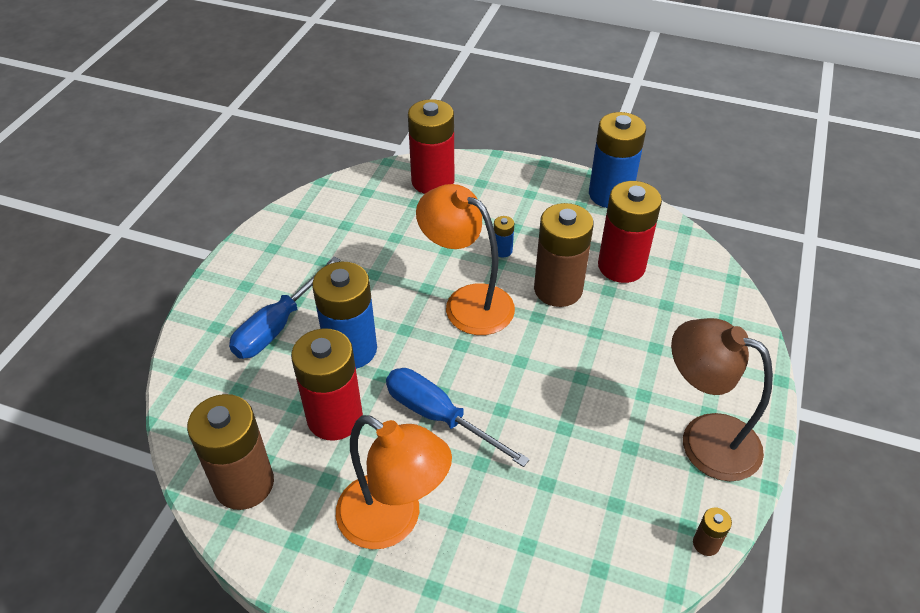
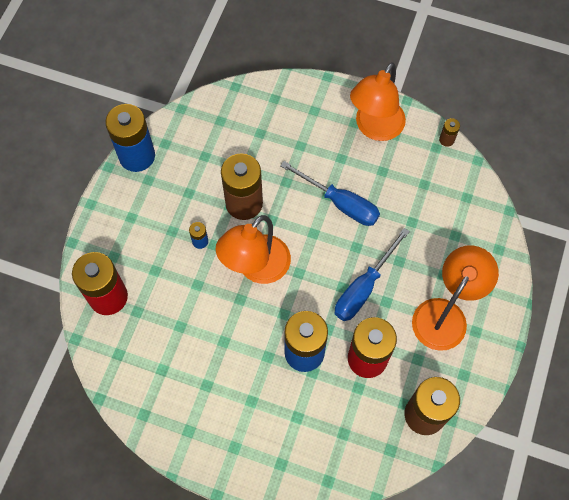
camera: 90 degrees left, 20 degrees up
(278, 325) = (280, 412): blue screwdriver -> blue screwdriver (340, 203)
(621, 266) = (220, 157): red battery -> none
(704, 439) = (375, 128): brown lamp -> orange lamp

